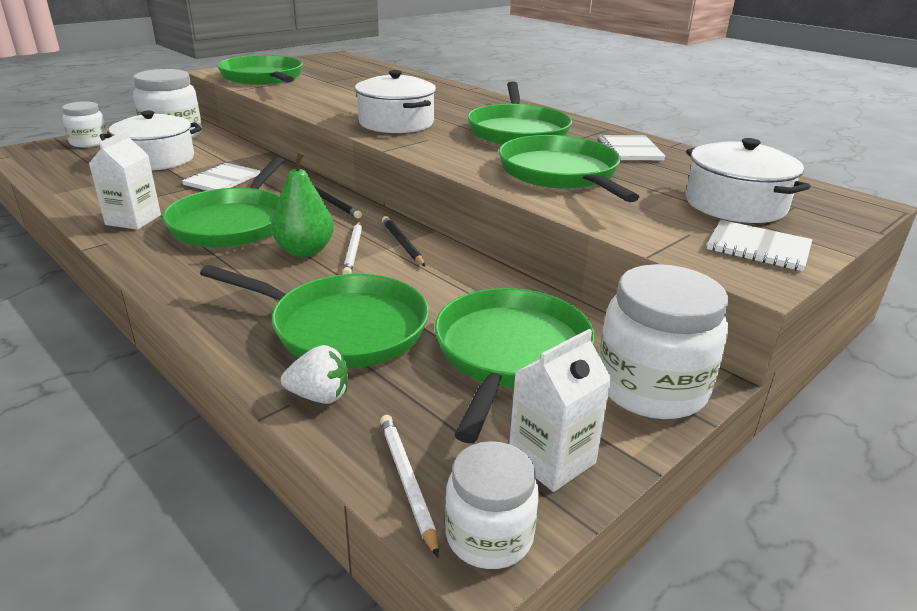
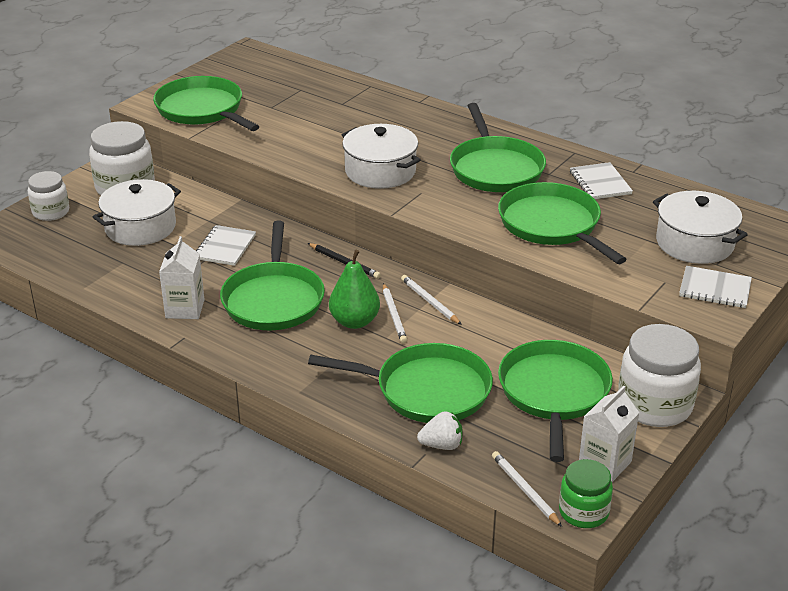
camera: 10 degrees left, 5 degrees up
(402, 244) = (430, 302): black pencil -> white pencil
(489, 536) = (583, 512): white jar -> green jar

